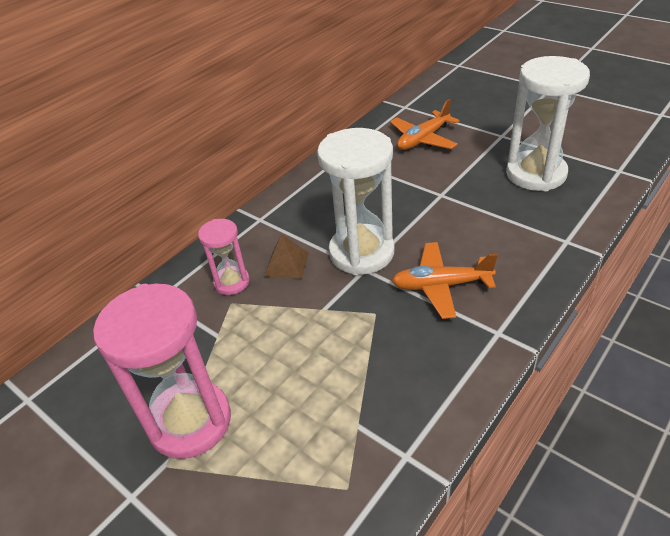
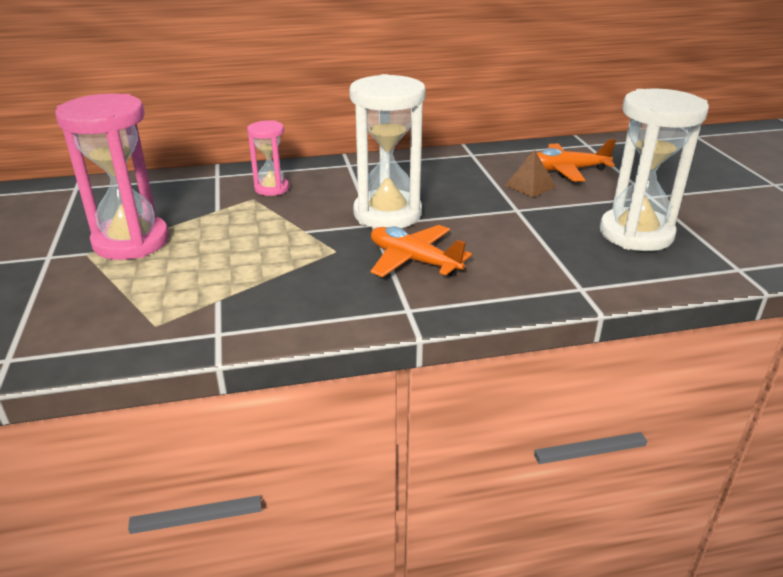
camera: 35 degrees right, 10 degrees down
(286, 264) = (323, 196): brown pyramid -> brown pyramid (530, 186)

